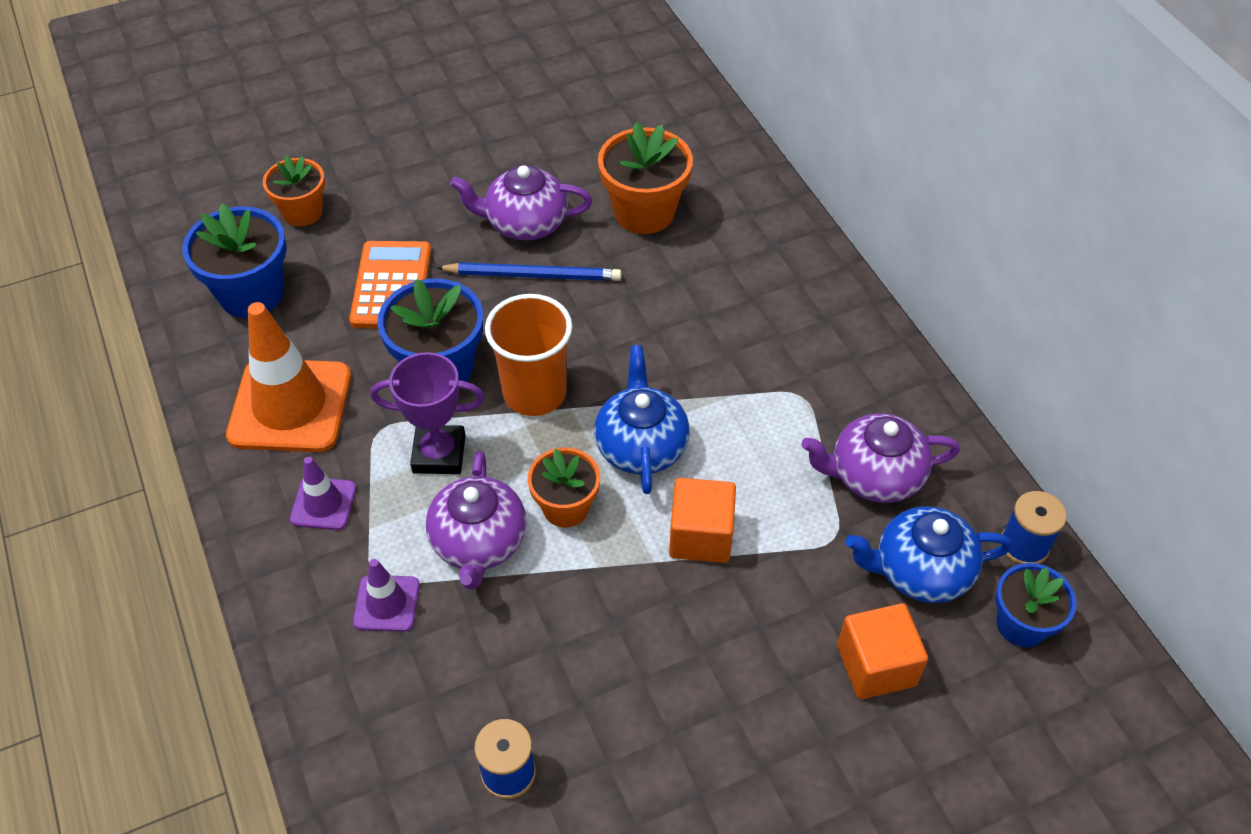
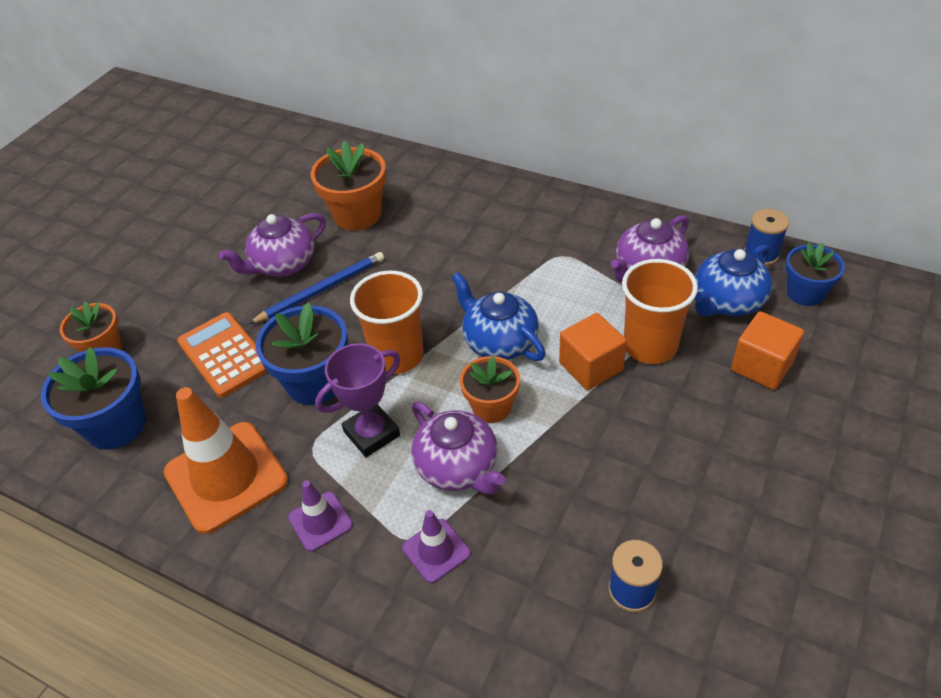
camera: 35 degrees left, 5 degrees down
(783, 558) = (650, 346): none -> orange cup

